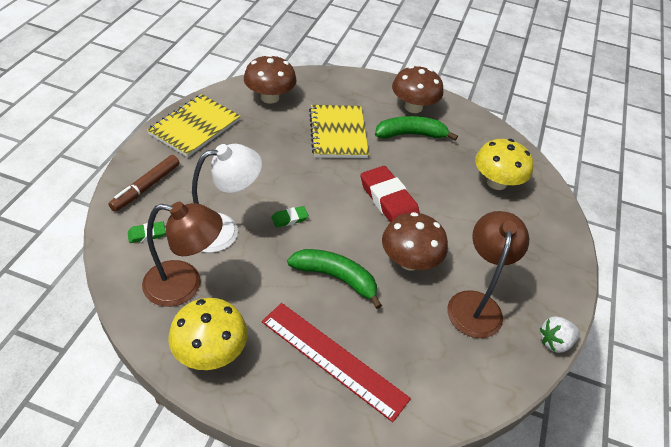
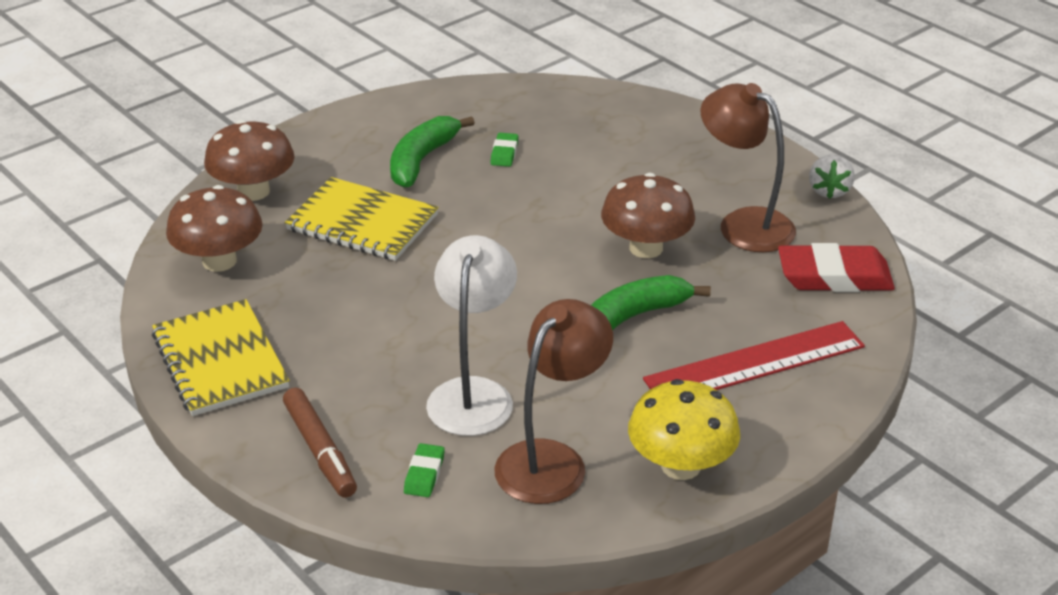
camera: 55 degrees left, 10 degrees down
(290, 218) = (498, 324): green eraser -> green eraser (504, 153)
(389, 200) = (531, 226): red eraser -> red eraser (834, 276)
(413, 107) = (367, 136): brown mushroom -> brown mushroom (253, 191)
(496, 182) = (567, 128): yellow mushroom -> none

